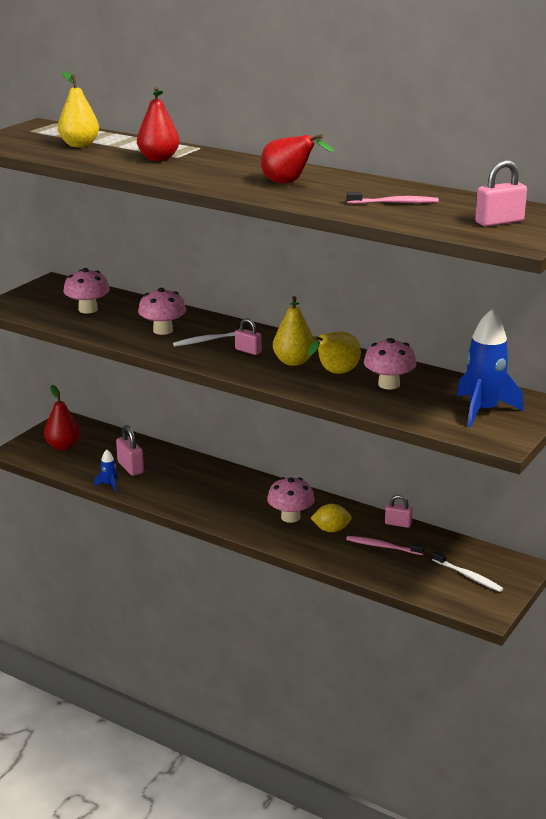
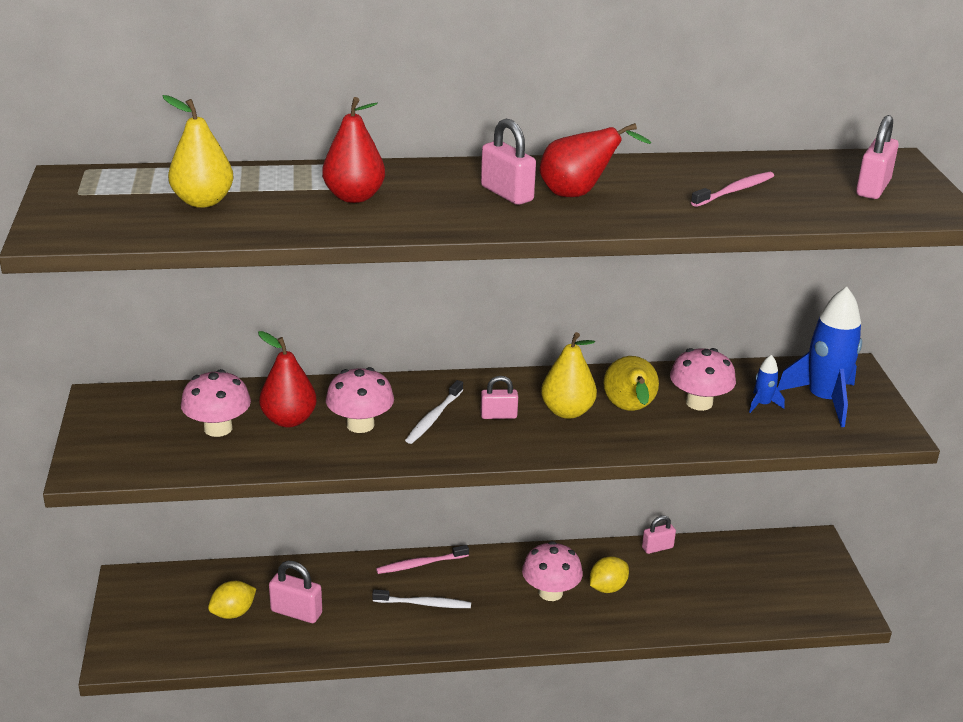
camera: 40 degrees left, 5 degrees up
(63, 446) = (172, 621): red pear -> red pear (289, 420)
(98, 455) = (233, 613): none -> yellow lemon
(109, 485) = (301, 650): blue rocket -> blue rocket (762, 404)
(246, 174) = (507, 194): none -> pink padlock
(382, 546) = (677, 583): pink toothbrush -> pink toothbrush (420, 564)
(468, 576) = (788, 579): white toothbrush -> white toothbrush (424, 604)

